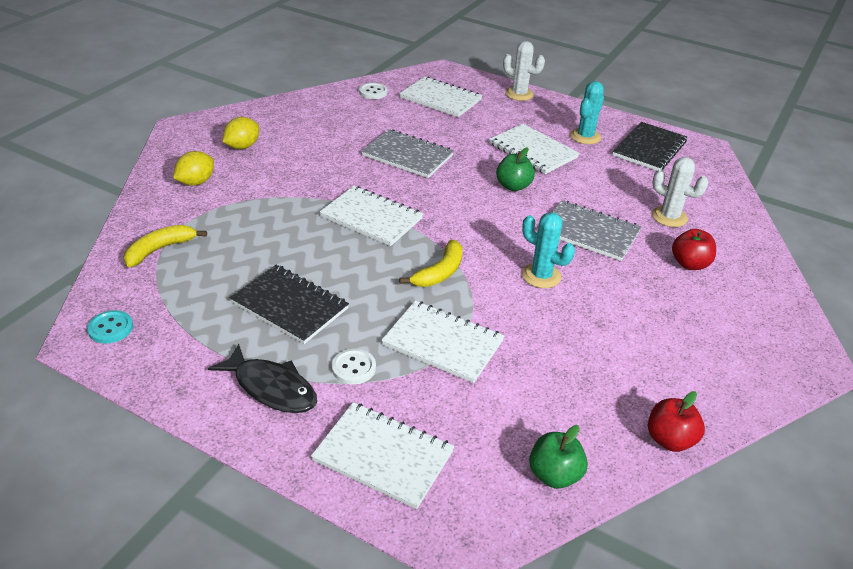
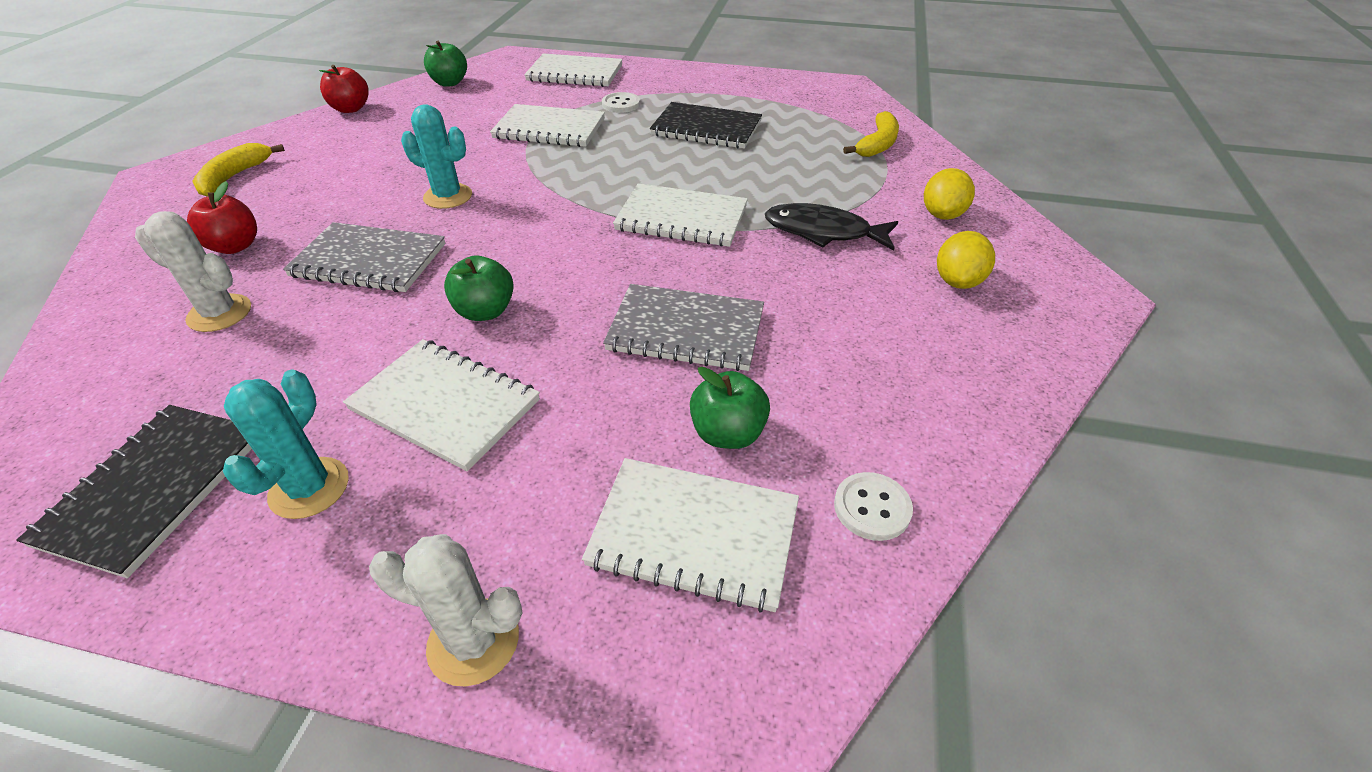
camera: 165 degrees right, 5 degrees up
(110, 328) = (836, 93): turquoise button -> none
(271, 388) = (677, 87): black fish -> black fish (823, 232)
(412, 118) = (727, 433): none -> green apple
(440, 272) = (570, 178): yellow banana -> yellow banana (234, 177)

